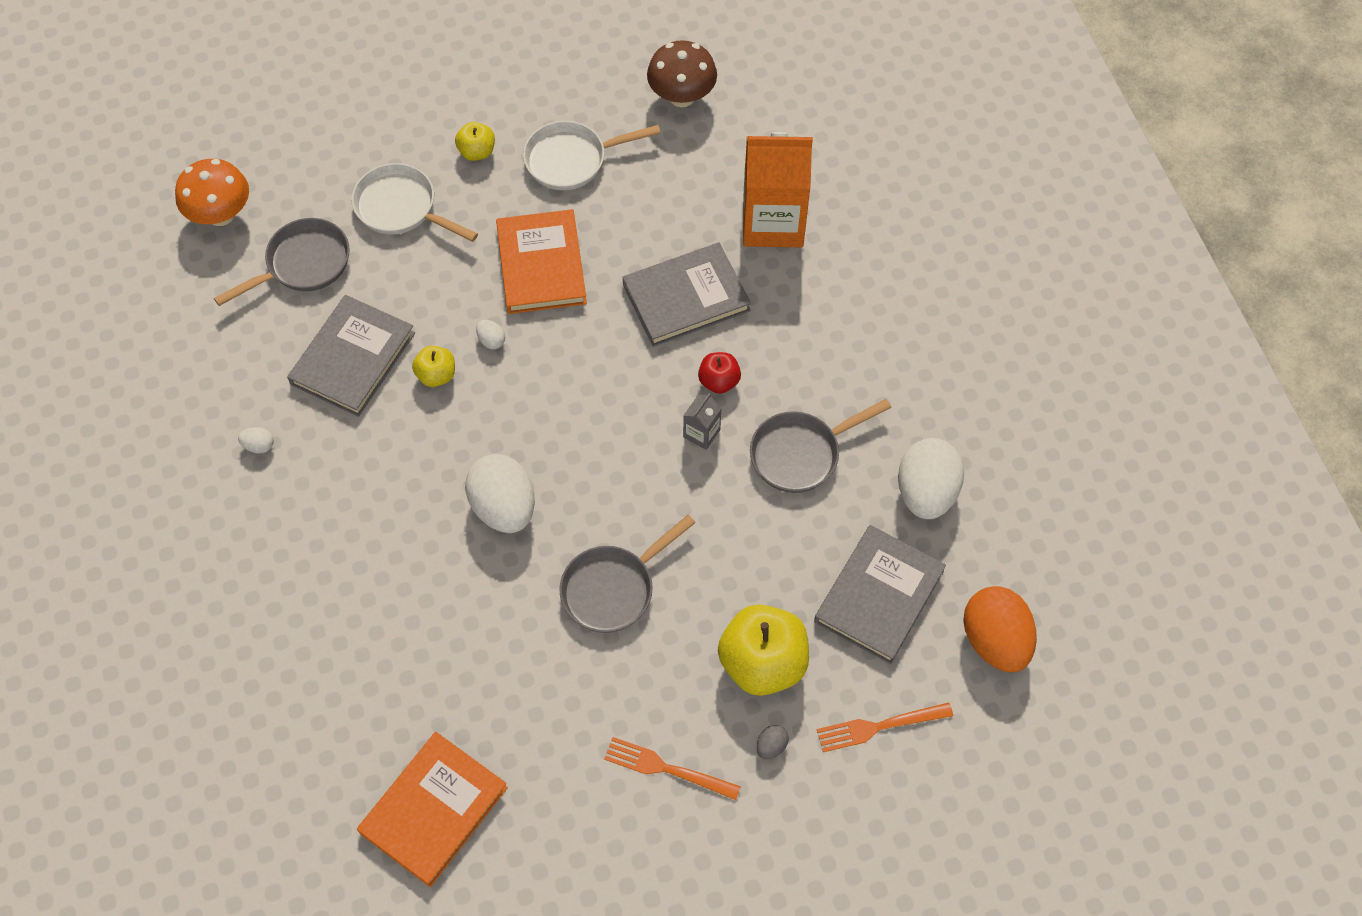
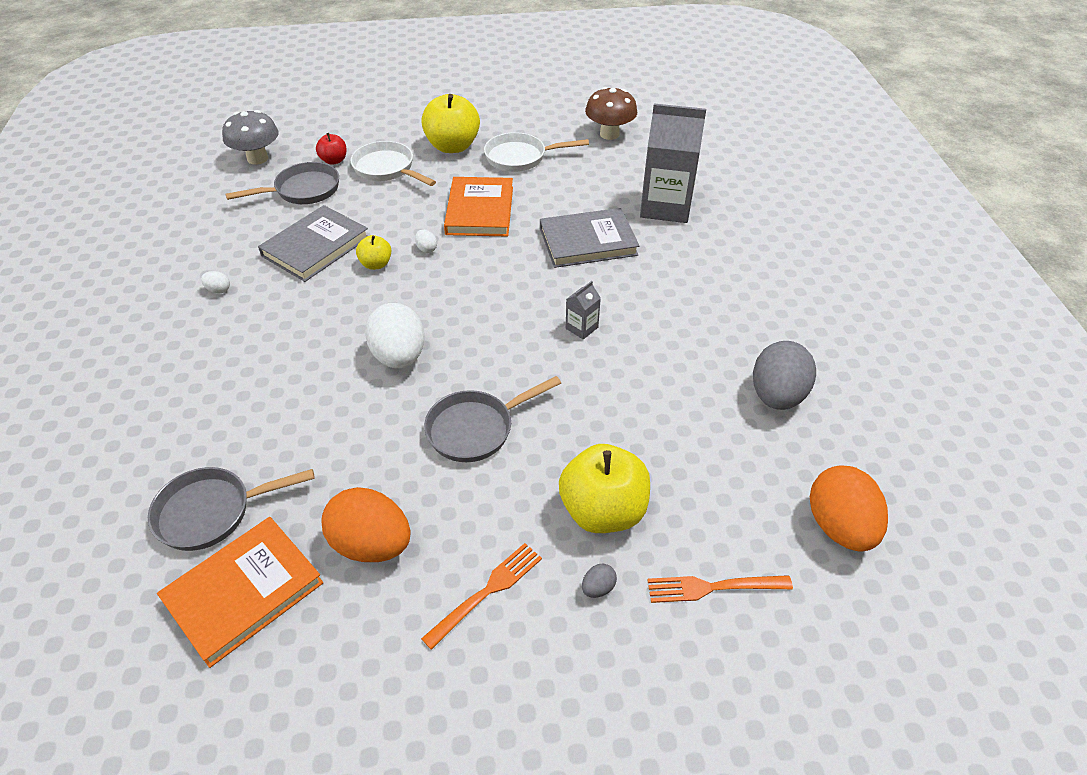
camera: 10 degrees right, 15 degrees down
(221, 214) = (257, 158): orange mushroom -> grey mushroom
(477, 152) = (452, 146): yellow apple -> yellow apple, size x1.95
(542, 739) = (371, 544): none -> orange egg
(667, 769) = (487, 592): orange fork -> orange fork turned 105 degrees clockwise
(719, 381) = (603, 296): red apple -> red apple (334, 160)
(773, 222) = (665, 206): orange carton -> grey carton
(801, 453) = (665, 353): grey pan -> grey pan (212, 512)
(879, 596) = (724, 471): grey book -> none
(926, 492) = (776, 396): white egg -> grey egg

